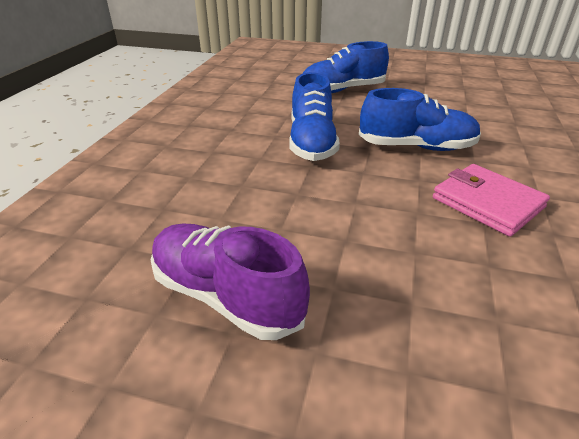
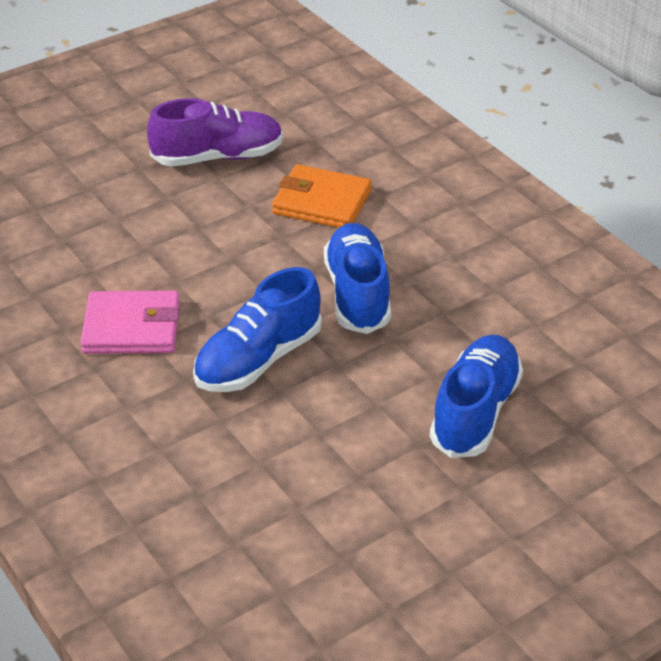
camera: 130 degrees right, 5 degrees up
(231, 196) = (322, 202): none -> orange wallet
(312, 143) = (357, 294): blue shoe -> blue shoe turned 45 degrees clockwise

